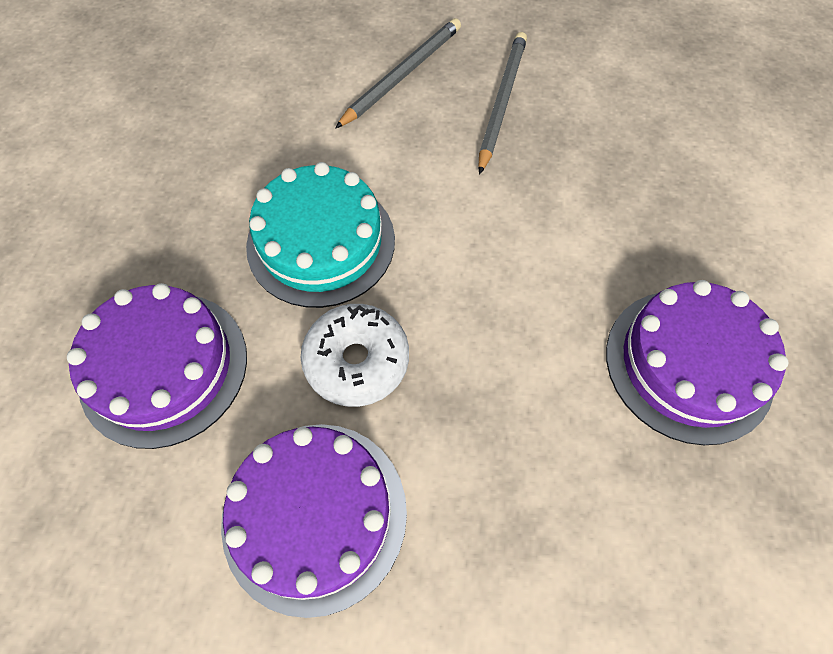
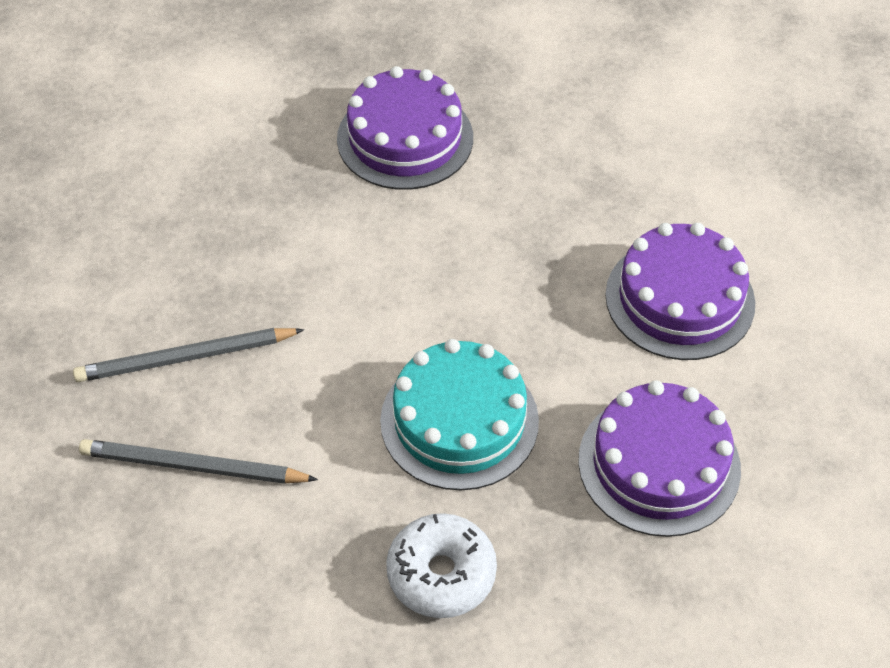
camera: 120 degrees left, 10 degrees down
(357, 361) = (551, 333): white donut -> white donut (441, 573)

